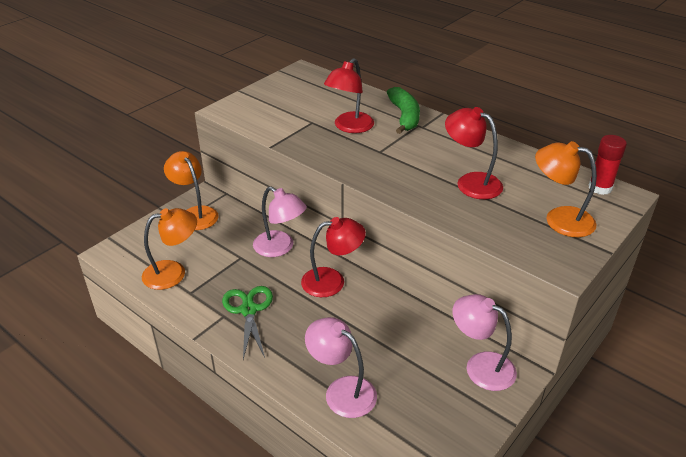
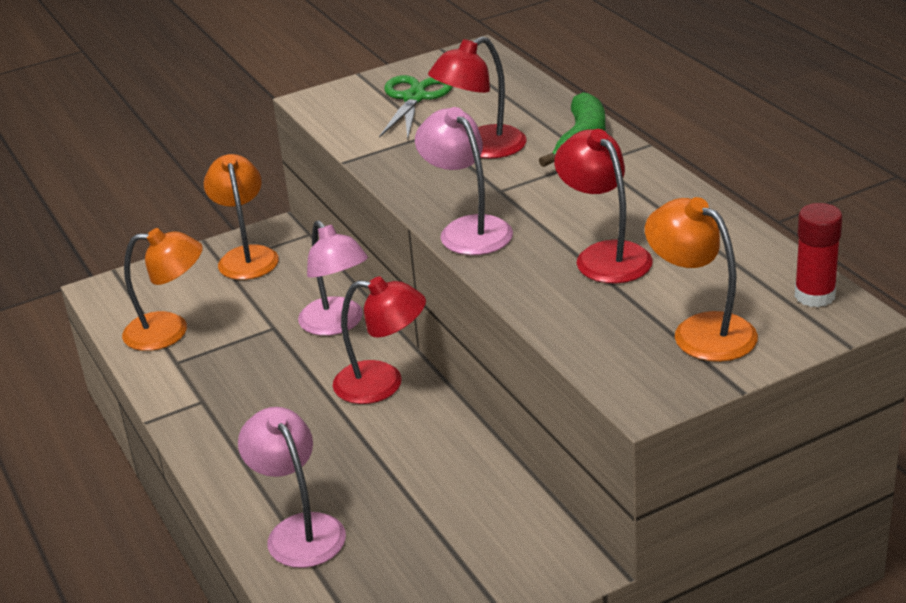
camera: 25 degrees right, 5 degrees down
(248, 310) = (239, 400): green scissors -> green scissors (414, 98)
(480, 366) = (523, 544): pink lamp -> pink lamp (467, 229)

